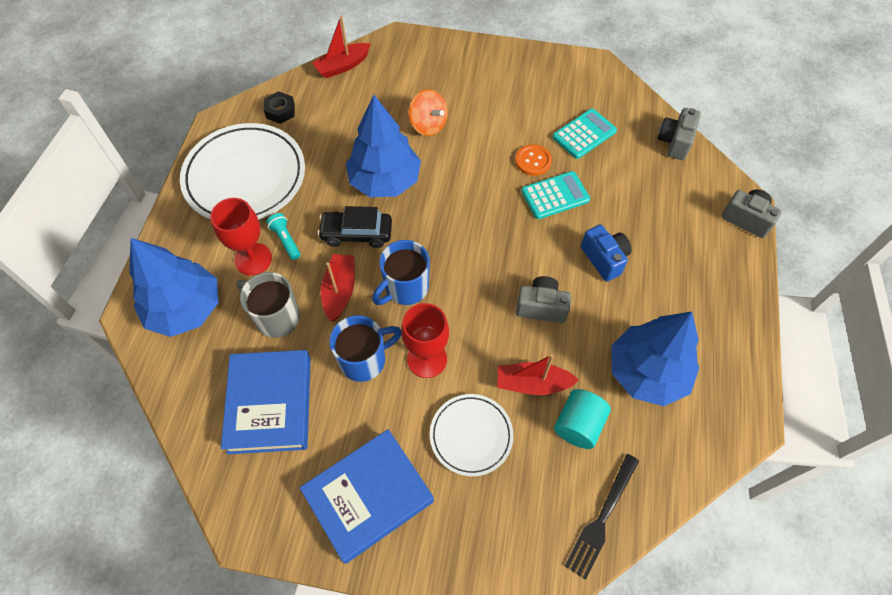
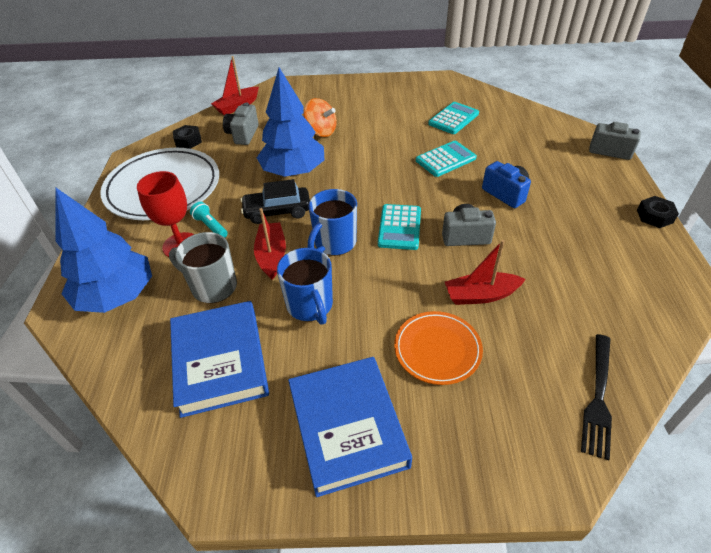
camera: 10 degrees left, 15 degrees down
(364, 360) = (310, 306): blue mug -> blue mug turned 105 degrees clockwise
(368, 496) = (347, 427): blue book -> blue book turned 60 degrees counterclockwise
(427, 359) = (372, 294): red goblet -> none
(471, 435) = (437, 349): white plate -> orange plate
(477, 281) = (399, 227): none -> turquoise calculator
(533, 161) = (418, 141): orange button -> none
(578, 425) = (538, 320): turquoise cylinder -> none
(647, 372) = (582, 268): blue tree -> none
(674, 142) = (528, 113): grey camera -> grey camera (243, 135)
(753, 323) = (654, 216): none -> black nut

